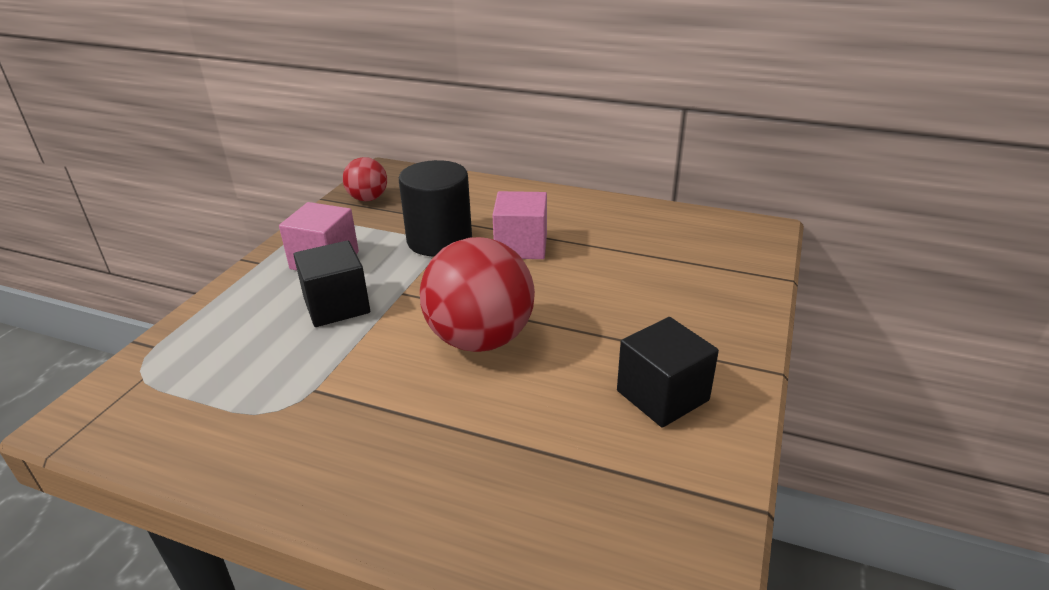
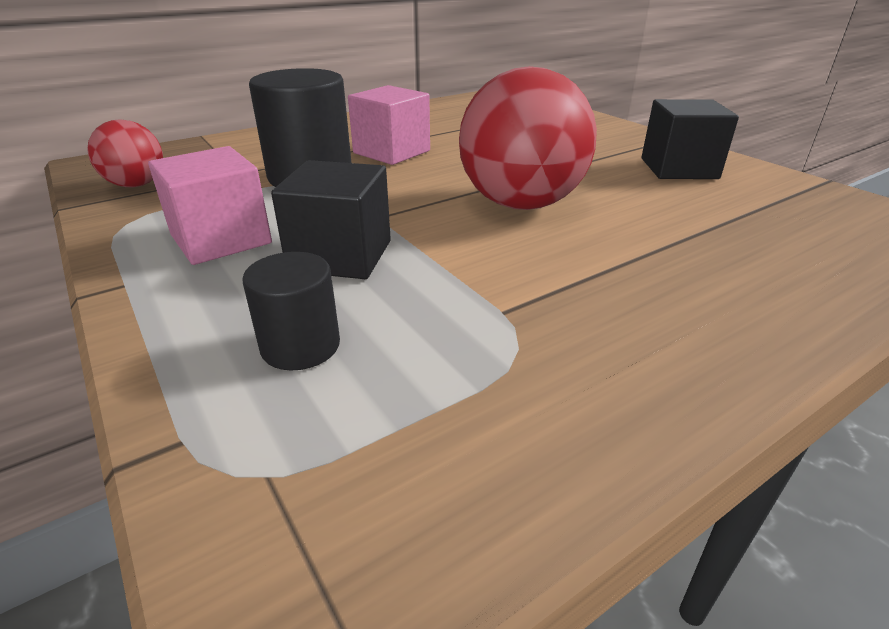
camera: 55 degrees left, 0 degrees up
(235, 340) = (300, 346): none -> black cylinder

